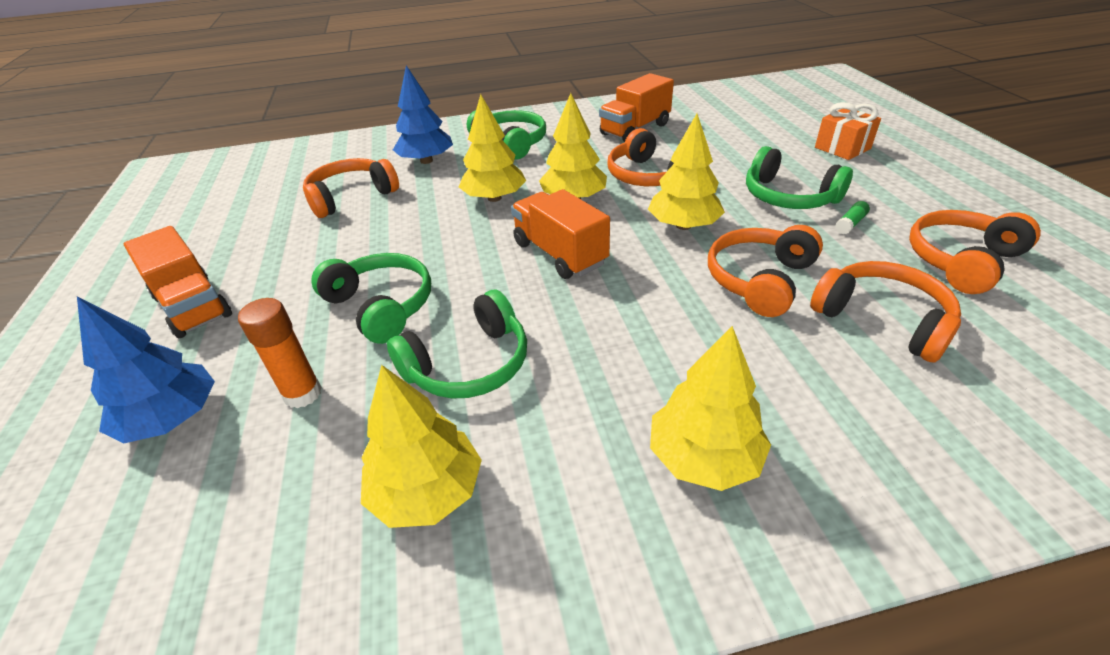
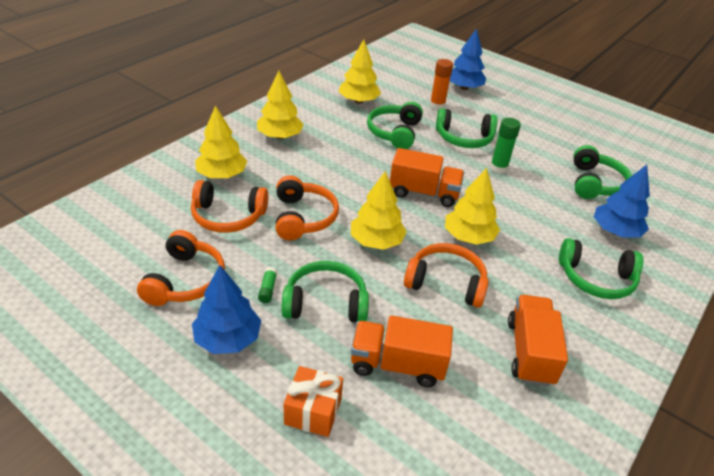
camera: 135 degrees right, 0 degrees up
(193, 306) = (535, 111): orange truck -> orange truck (397, 365)
(351, 197) = (595, 183): orange headphones -> green headphones
(417, 248) = (498, 168): none -> green glue stick
(494, 198) = (516, 217): yellow tree -> yellow tree (222, 175)
(911, 201) = (227, 339): none -> blue tree

